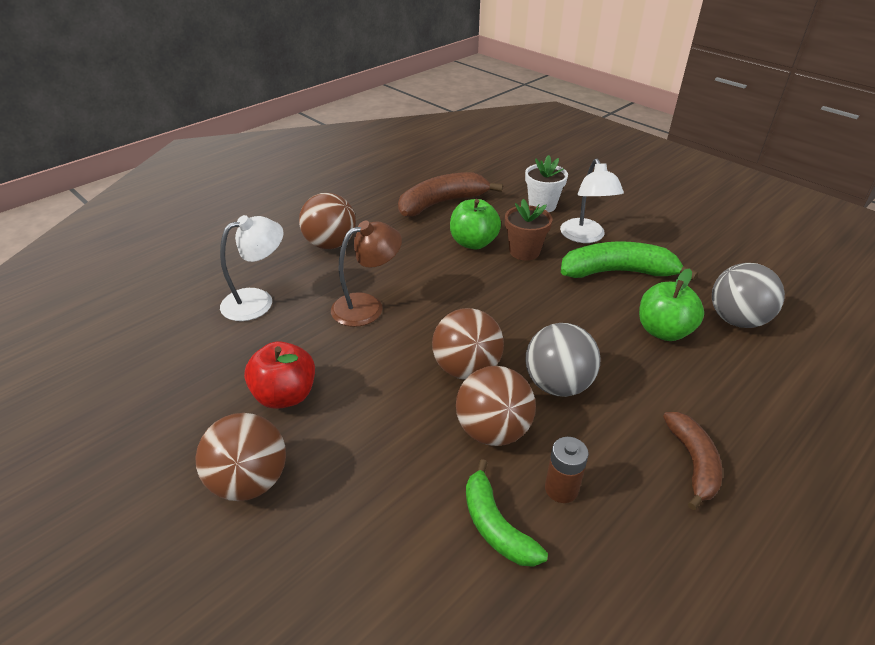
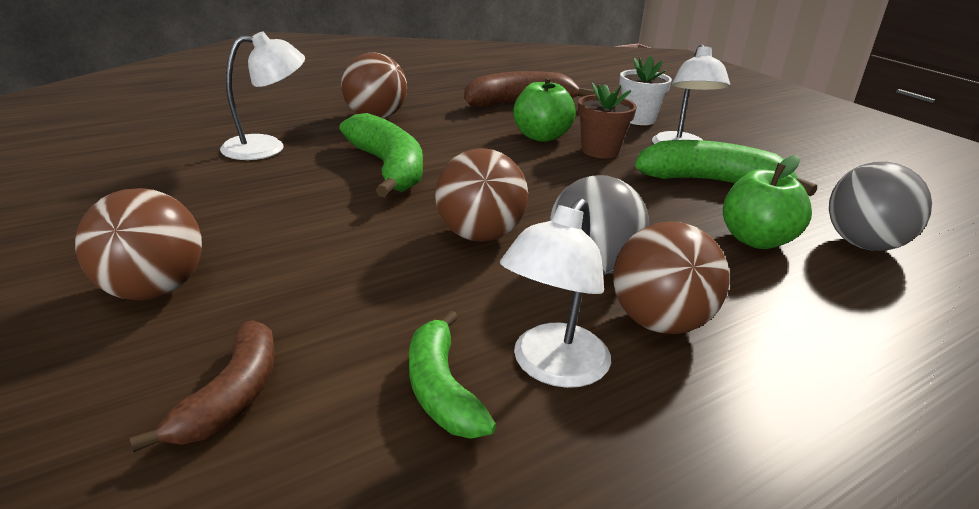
camera: 10 degrees right, 10 degrees down
(285, 395) = (246, 224): red apple -> none
(367, 306) = (388, 168): brown lamp -> green banana
(493, 430) = (485, 295): brown ball -> brown ball (659, 322)
(561, 489) = (552, 368): brown battery -> white lamp
(693, 462) = (757, 374): brown banana -> brown banana (231, 397)

